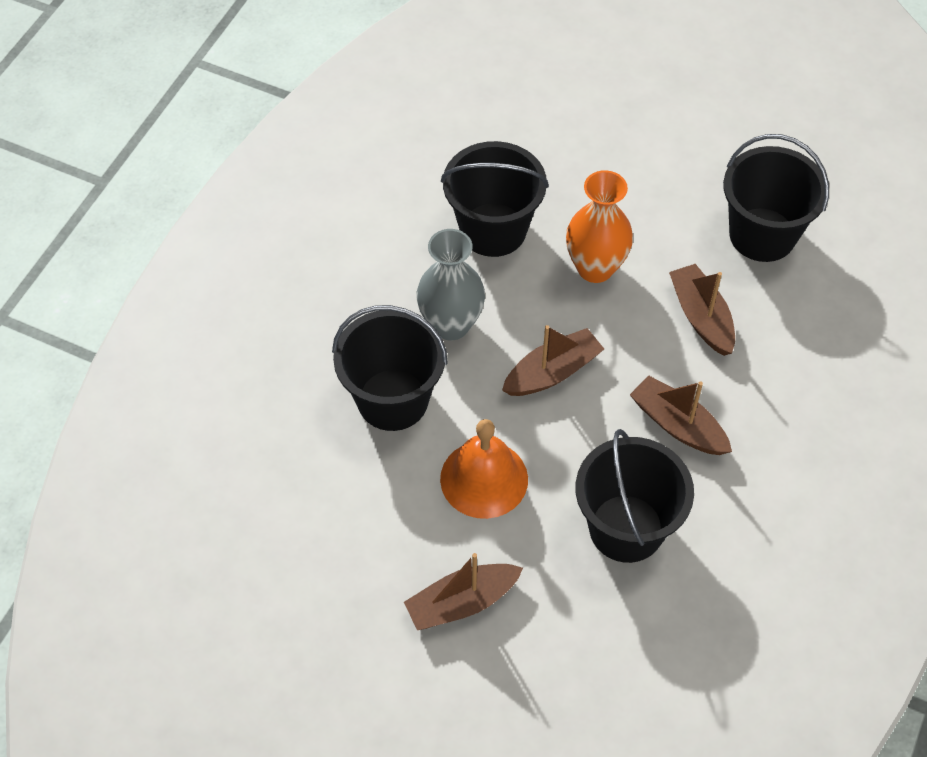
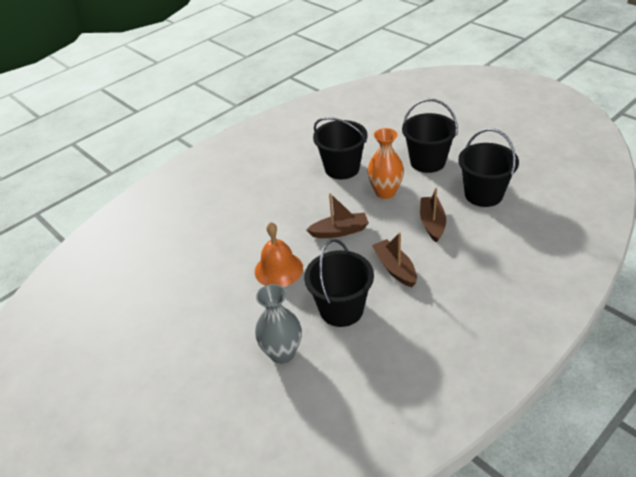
camera: 25 degrees right, 15 degrees down
(393, 400) = (253, 226): black bucket -> black bucket (427, 162)
(451, 325) = (299, 202): grey vase -> grey vase (282, 353)
(461, 603) = (235, 322): brown boat -> none

